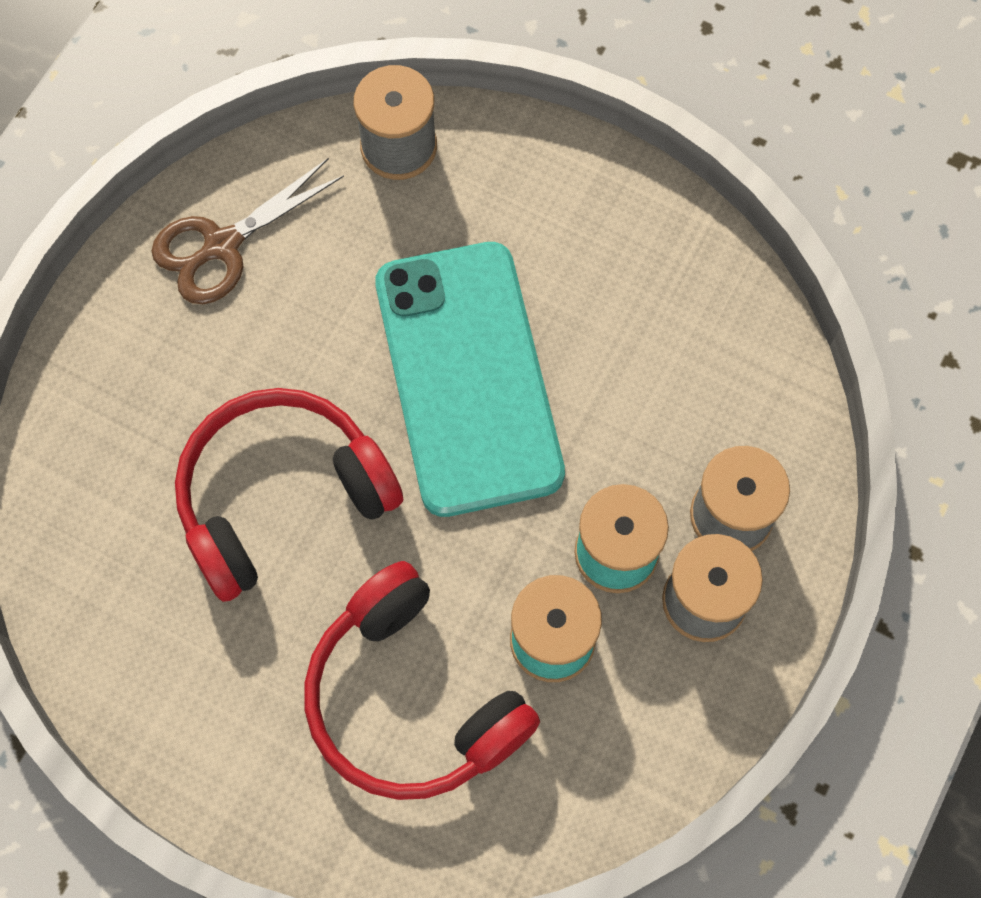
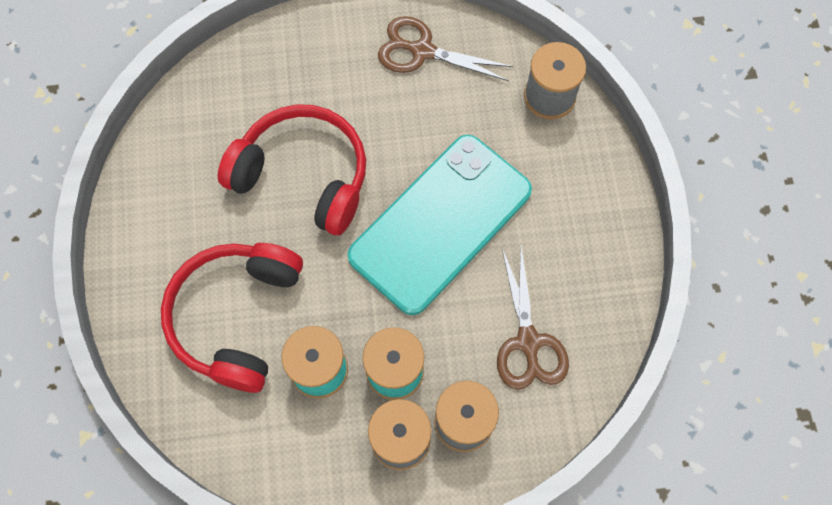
camera: 55 degrees right, 0 degrees up
(685, 380) = (528, 342): none -> brown scissors

